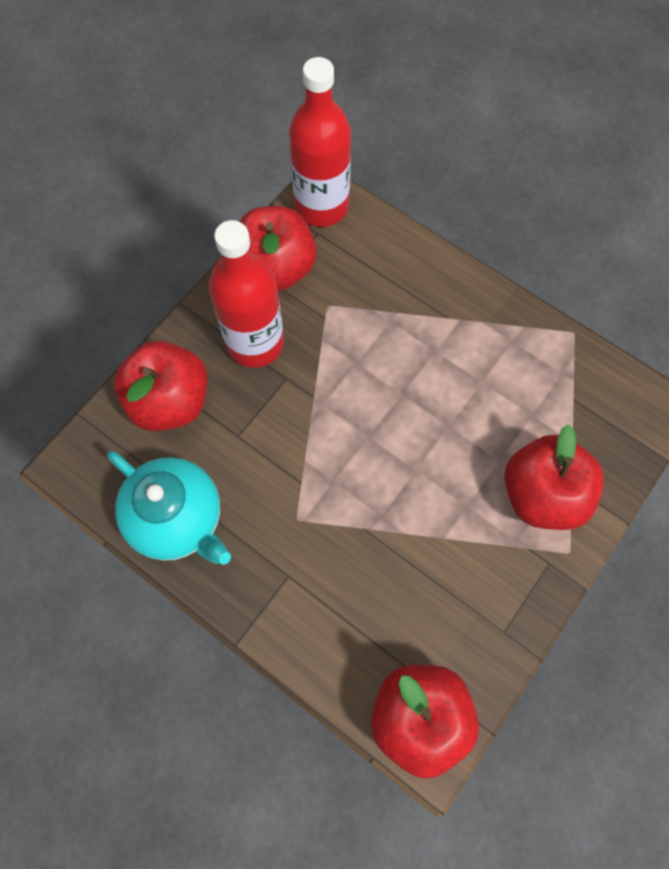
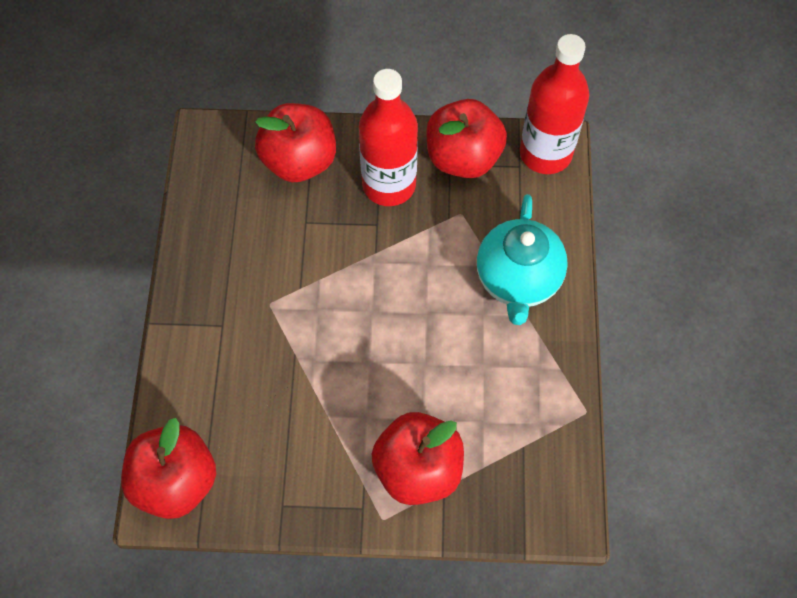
camera: 55 degrees right, 5 degrees down
(178, 519) = (214, 226): turquoise teapot -> turquoise teapot (518, 280)

